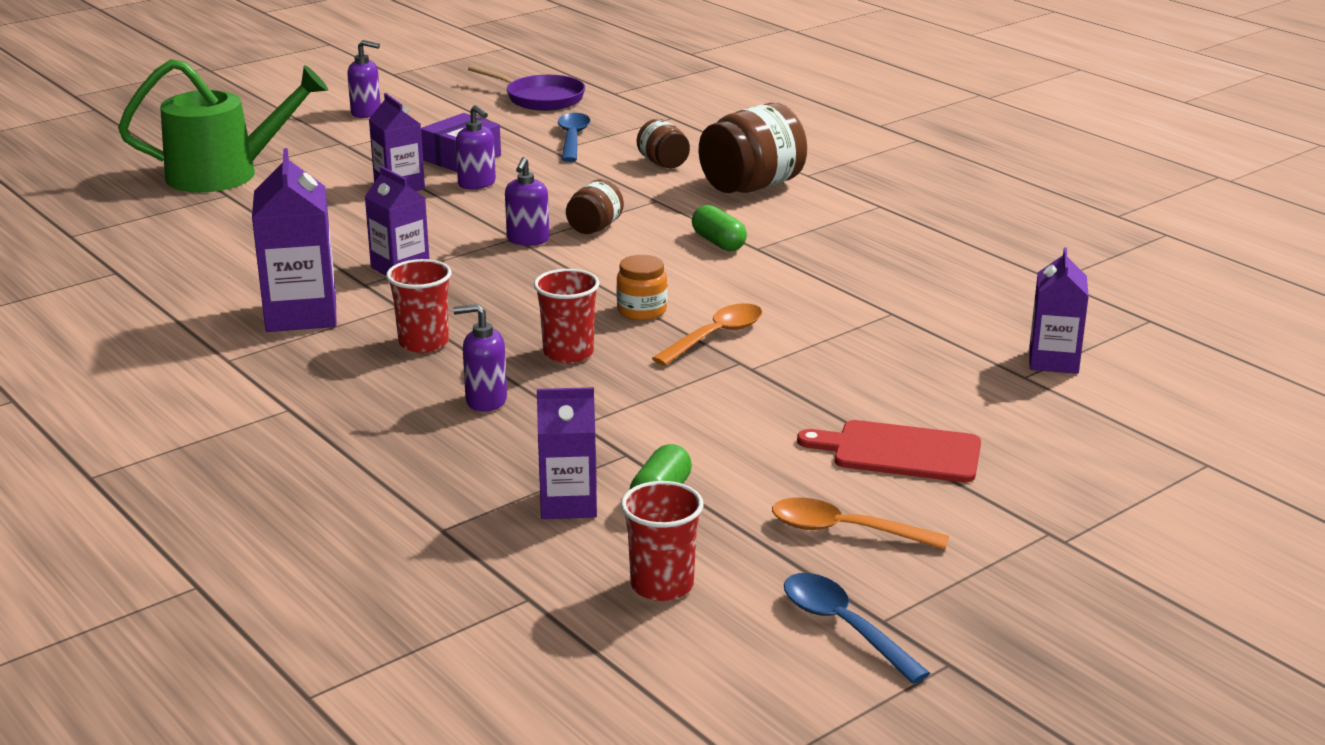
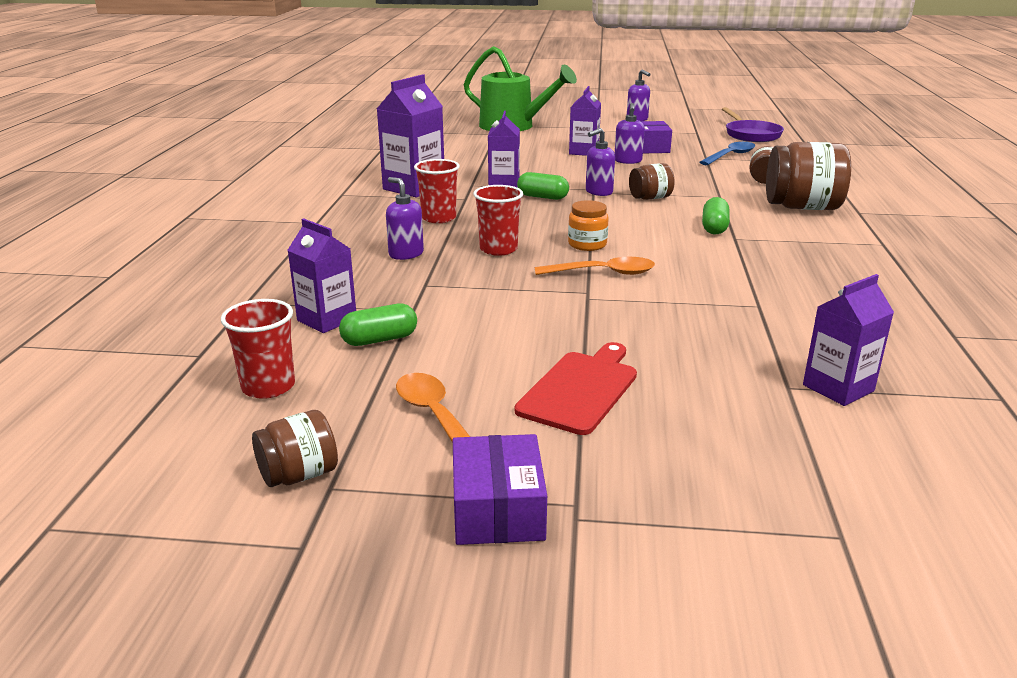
camera: 45 degrees right, 0 degrees up
(481, 269) = (542, 197): none -> green capsule
(843, 627) = (299, 475): blue spoon -> brown jar
(900, 452) = (580, 389): red cutting board -> red cutting board turned 60 degrees clockwise
(1012, 564) = (498, 509): none -> purple box

